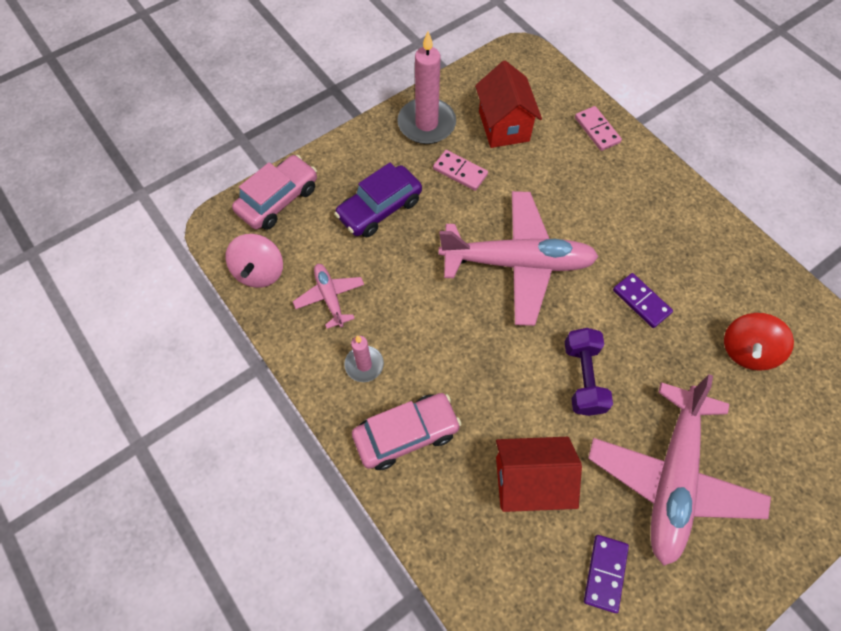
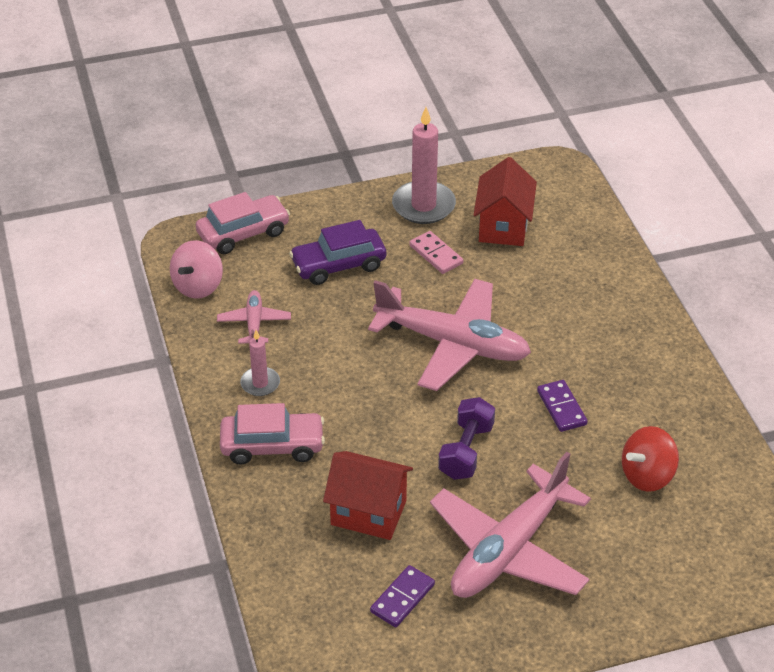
camera: 20 degrees right, 20 degrees down
(597, 130) = (601, 254): pink domino -> none

